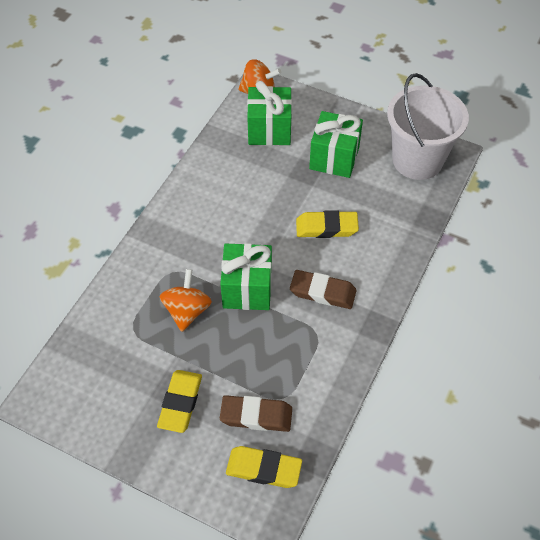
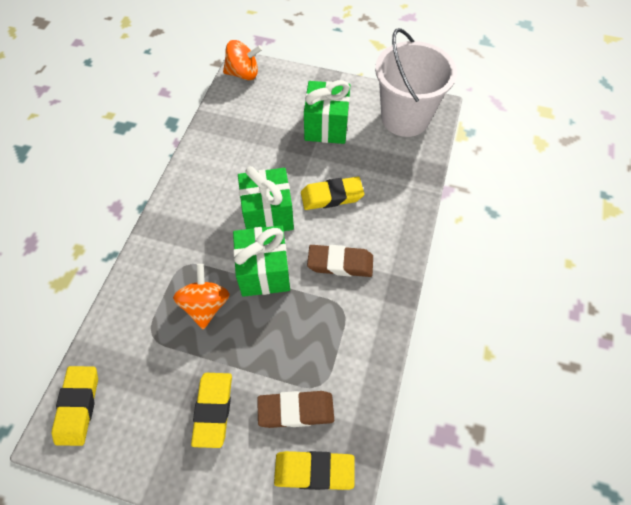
camera: 10 degrees left, 5 degrees up
(59, 380) = (78, 406): none -> yellow eraser
(269, 130) = (259, 107): green gift -> green gift (268, 214)

